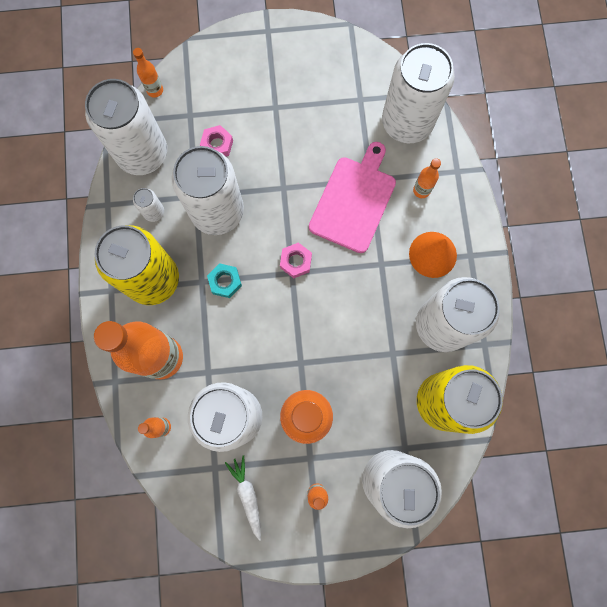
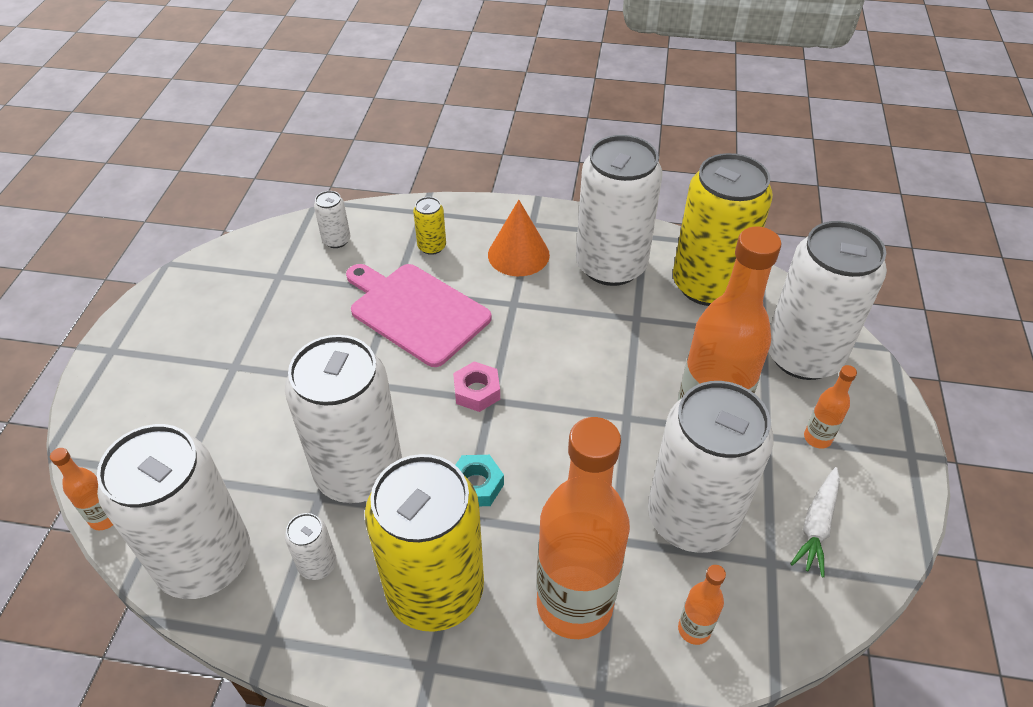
camera: 75 degrees left, 30 degrees down
(217, 145) = (251, 449): pink nut -> none
(247, 495) = (817, 525): white carrot -> white carrot turned 60 degrees counterclockwise
(407, 122) = (336, 240): white can -> white can, size x0.41
(421, 190) = (432, 246): orange bottle -> yellow can

